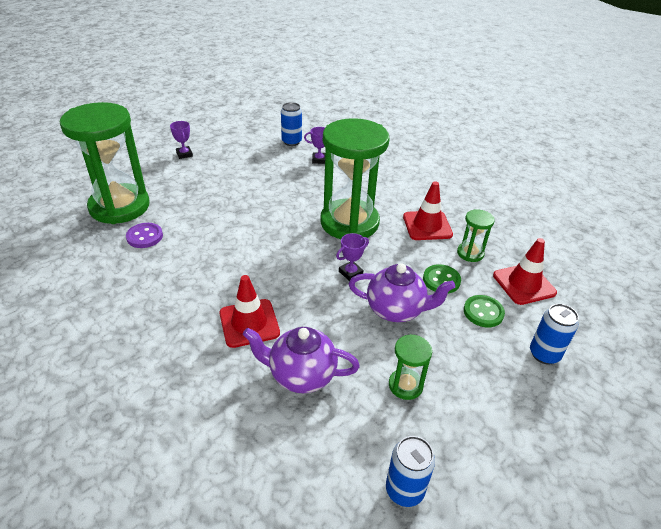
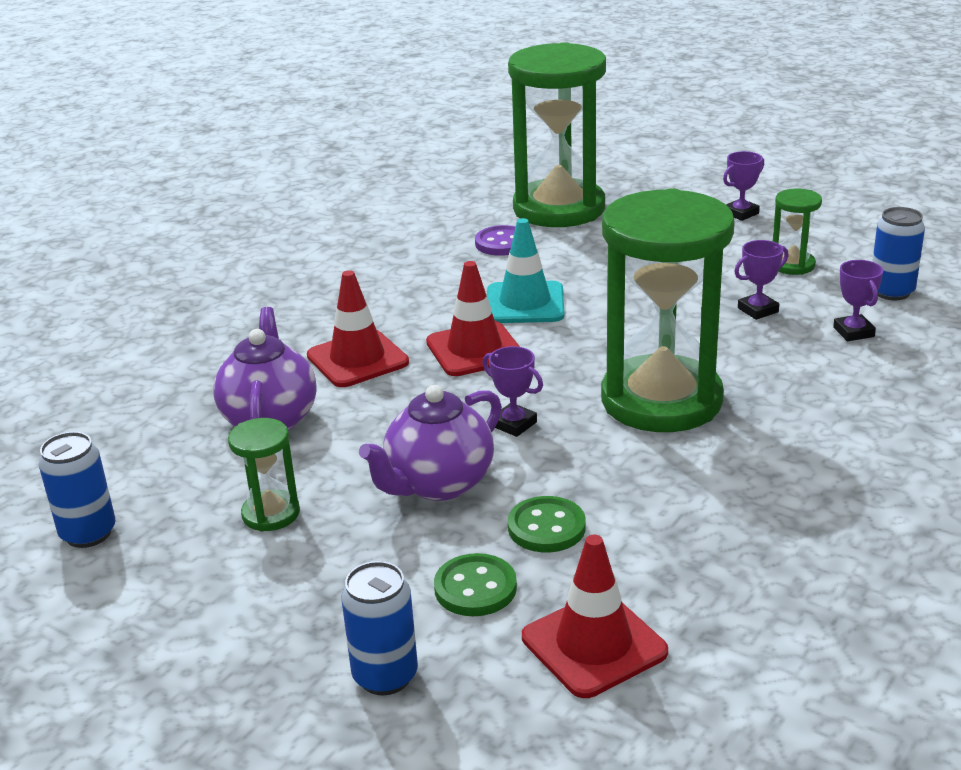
camera: 80 degrees right, 10 degrees down
(227, 243) = (525, 303): none -> turquoise traffic cone
(285, 176) = (758, 310): none -> purple trophy
(396, 310) = (438, 484): purple teapot -> purple teapot turned 45 degrees clockwise
(427, 226) = (719, 492): red traffic cone -> red traffic cone (474, 350)
(470, 253) = (659, 559): green hourglass -> green hourglass (792, 265)

